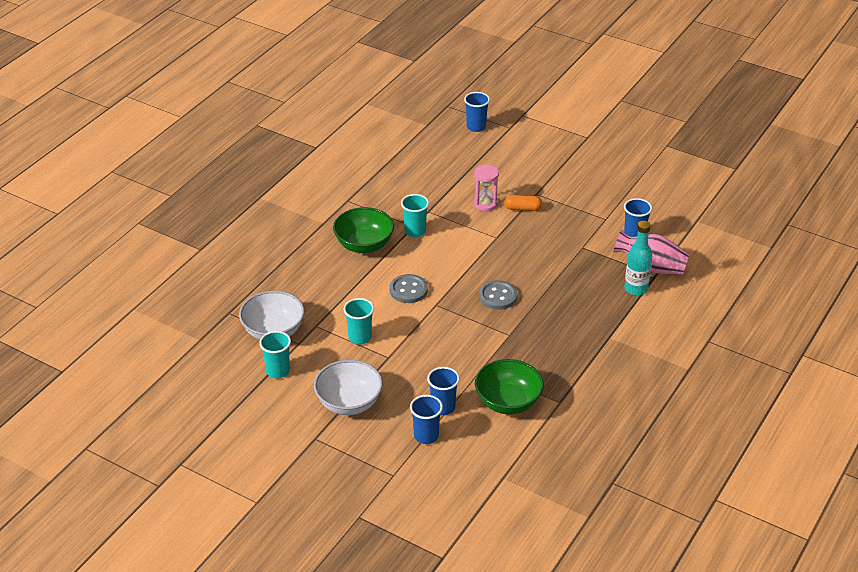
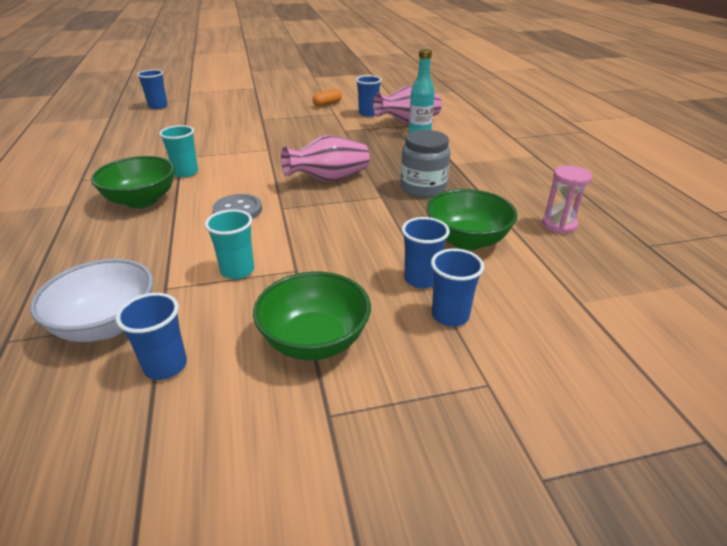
camera: 45 degrees left, 5 degrees down
(278, 371) = (165, 366): turquoise cup -> blue cup
(349, 403) = (315, 341): white bowl -> green bowl
(485, 204) = (228, 137): pink hourglass -> pink hourglass (559, 225)
(498, 296) = (329, 179): grey button -> pink vase
(522, 208) = (264, 129): orange capsule -> orange capsule (327, 104)
(547, 345) = (423, 188): none -> grey jar

